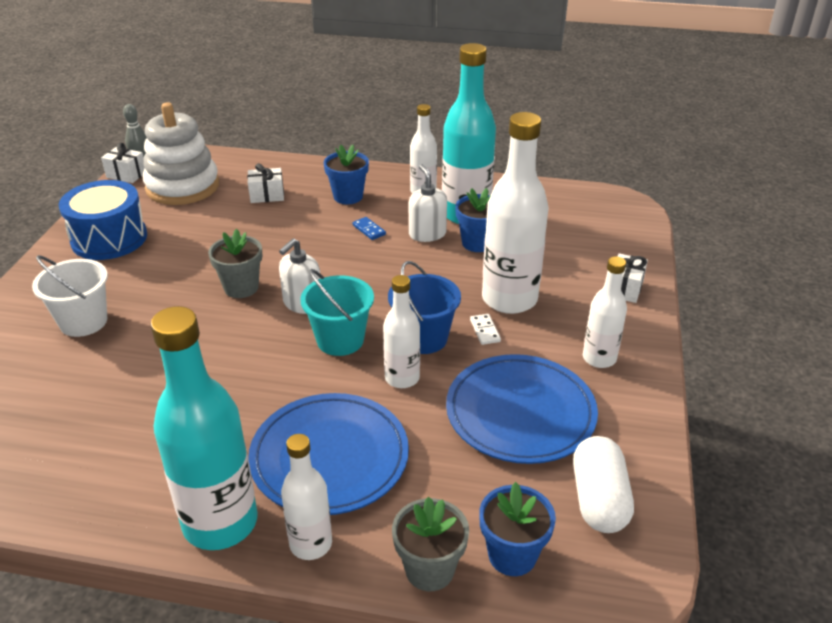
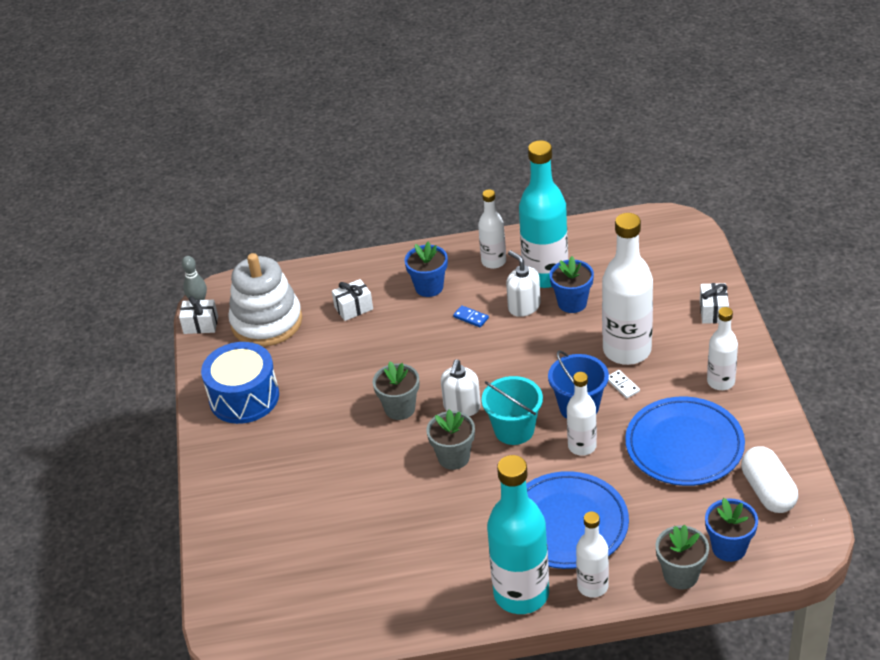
camera: 15 degrees left, 5 degrees up
(83, 322) = (291, 481): white bucket -> none
(258, 348) = (453, 457): none -> grey flower pot

